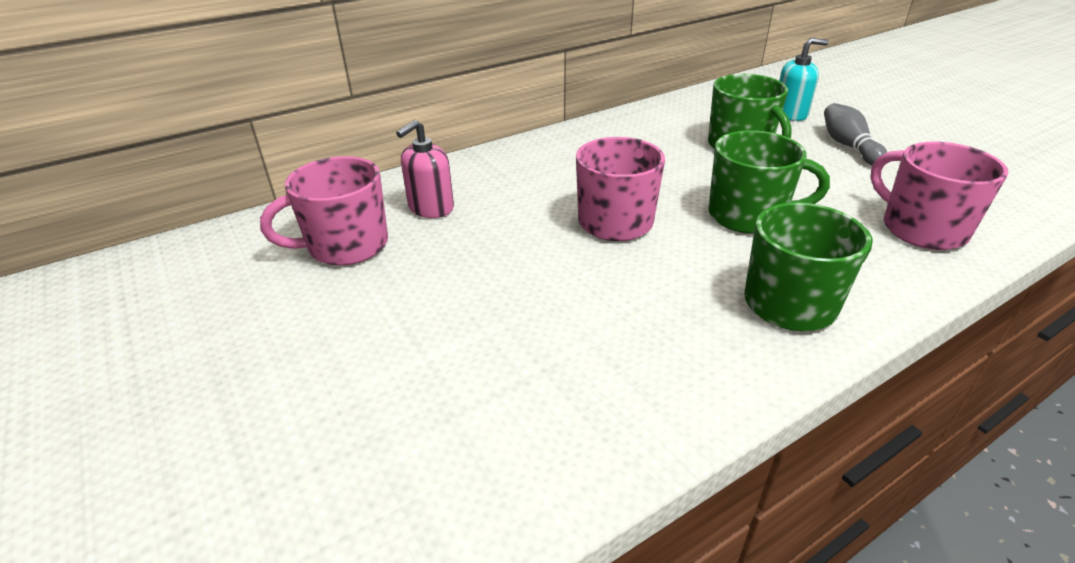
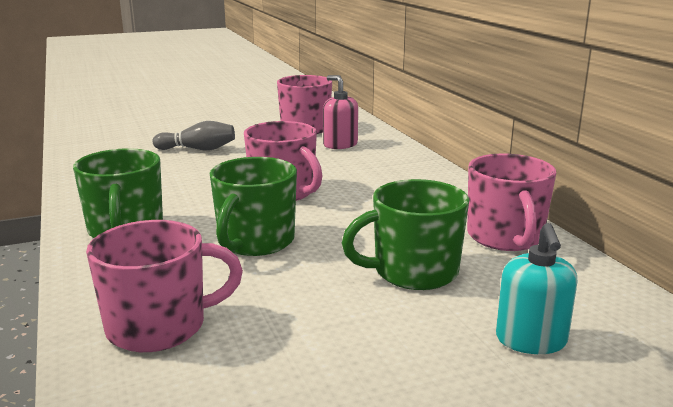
camera: 100 degrees right, 15 degrees down
(655, 120) = (505, 237): none -> pink mug
(848, 146) = (394, 355): grey bowling pin -> grey bowling pin (198, 149)

